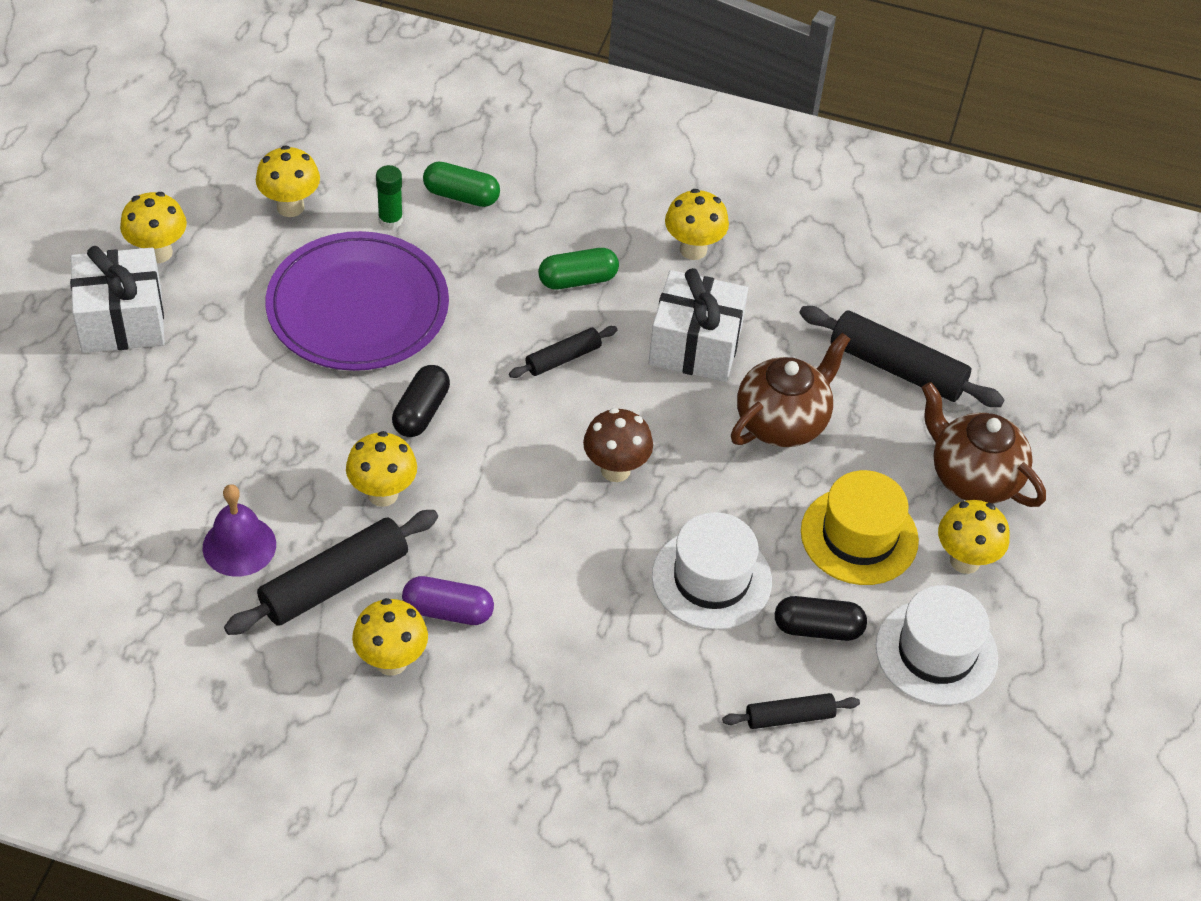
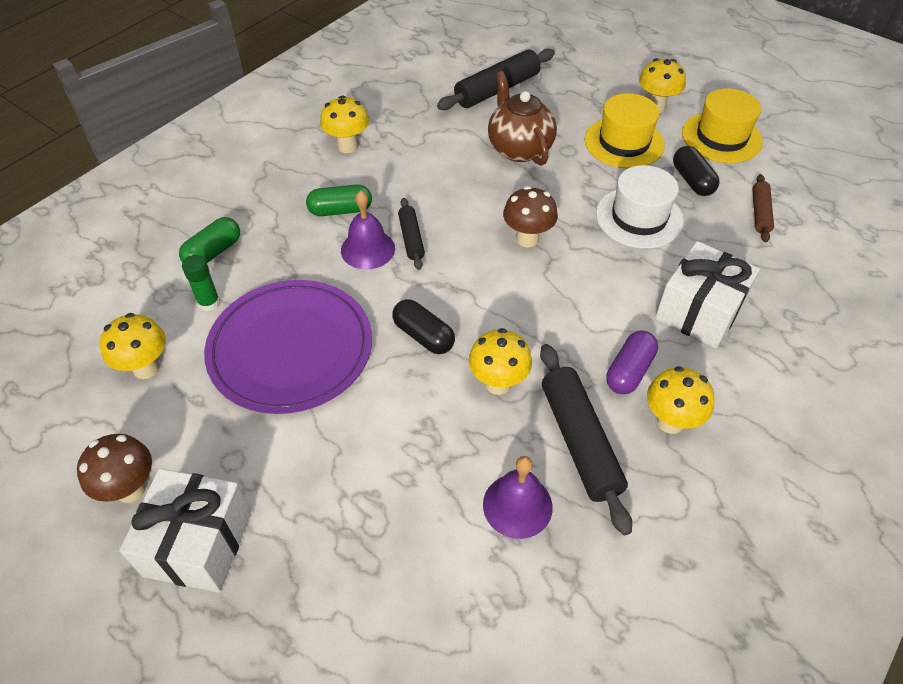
camera: 65 degrees left, 0 degrees up
(158, 252) = (130, 489): yellow mushroom -> brown mushroom
(527, 324) = (368, 249): none -> purple bell
(577, 280) = (340, 210): green capsule -> green capsule turned 75 degrees clockwise
(695, 346) = (434, 169): white gift -> white gift (699, 311)
(789, 717) = (760, 213): black rolling pin -> brown rolling pin
(818, 628) = (692, 181): black capsule -> black capsule turned 45 degrees counterclockwise
(936, 652) = (721, 137): white hat -> yellow hat
(973, 478) = (594, 86): brown teapot -> none

